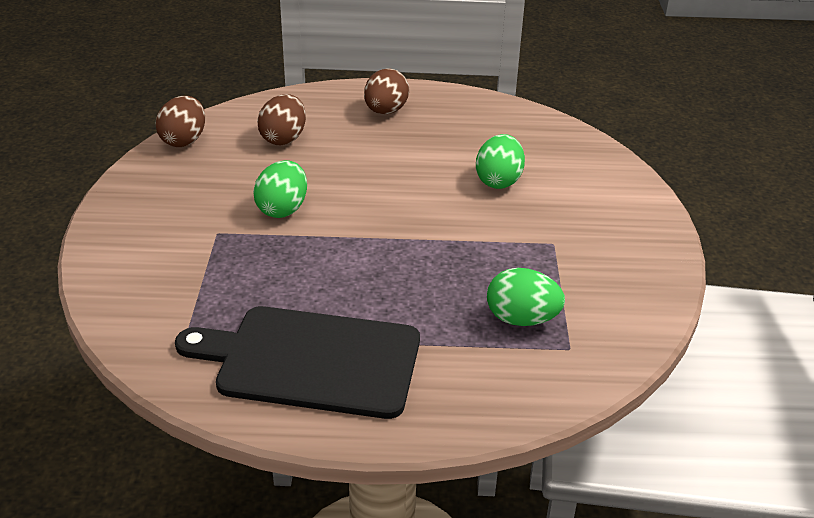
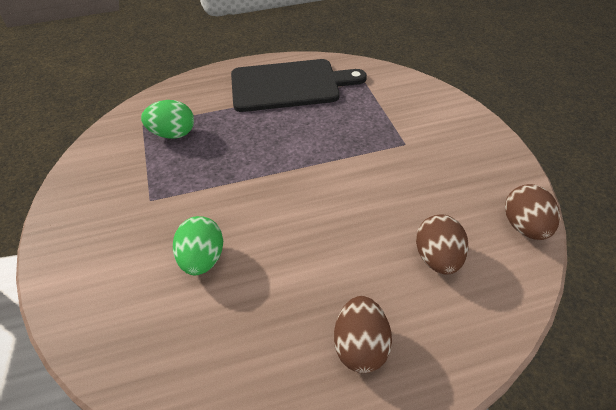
camera: 165 degrees right, 10 degrees up
(282, 209) = (375, 175): green egg -> none

